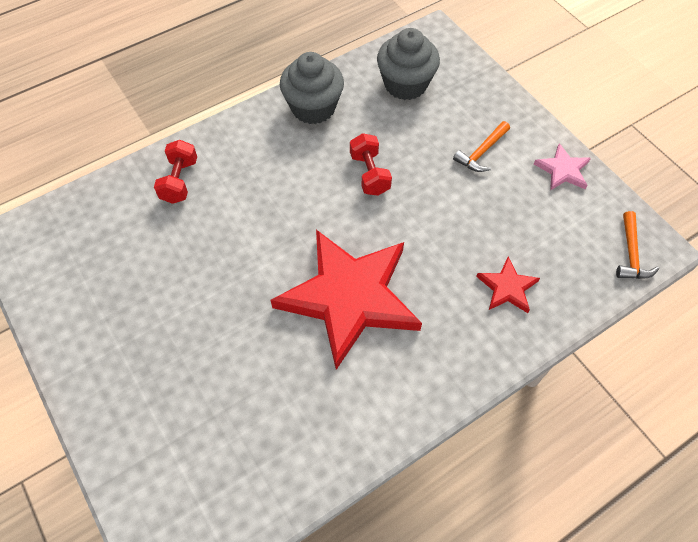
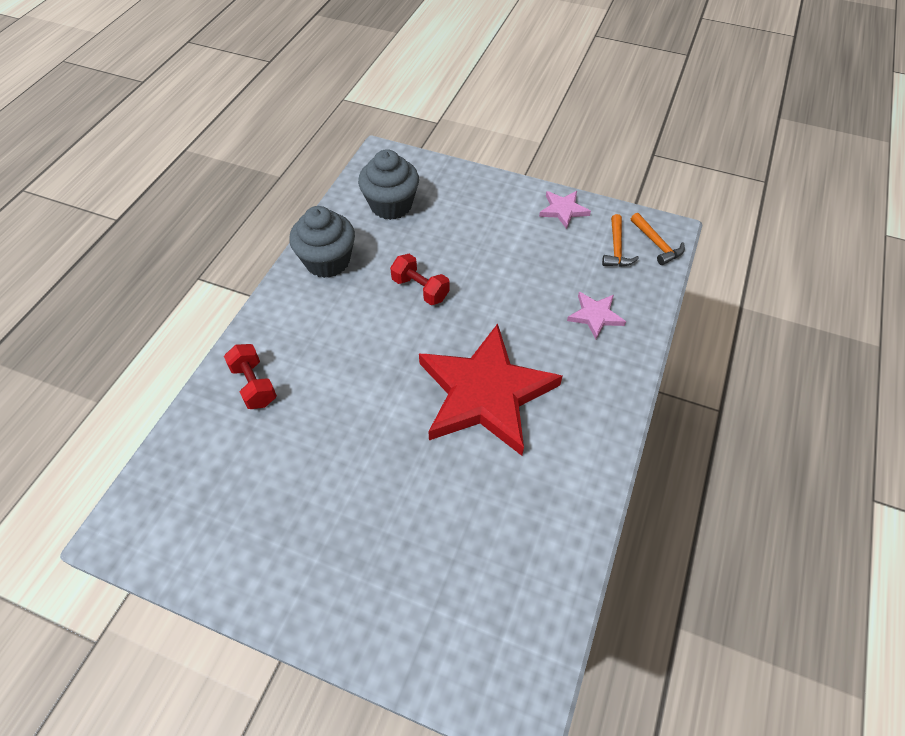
camera: 35 degrees left, 5 degrees down
(481, 152) = (494, 227): orange hammer -> orange hammer (616, 248)
(507, 288) = (595, 316): red star -> pink star

